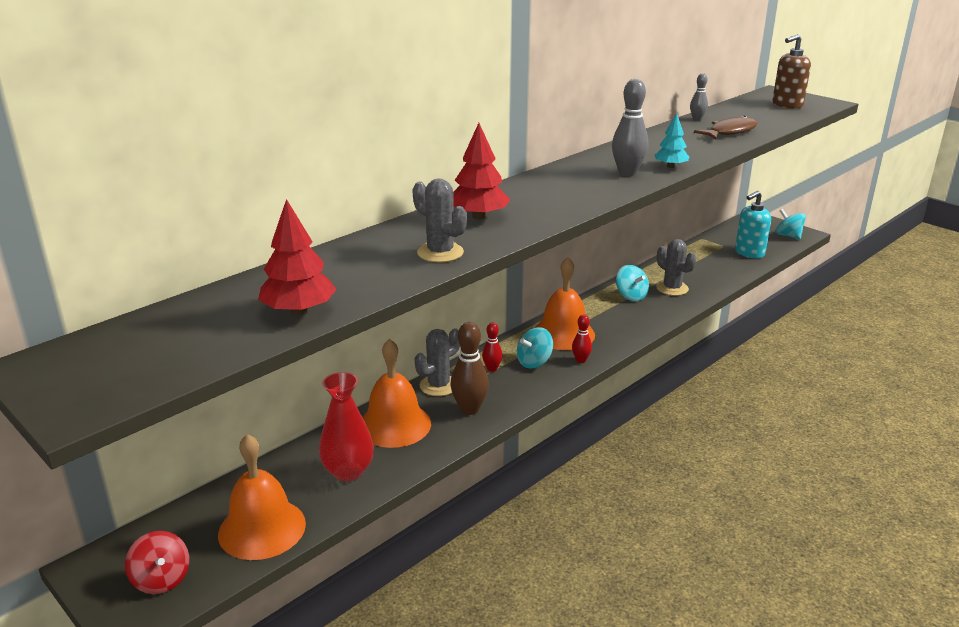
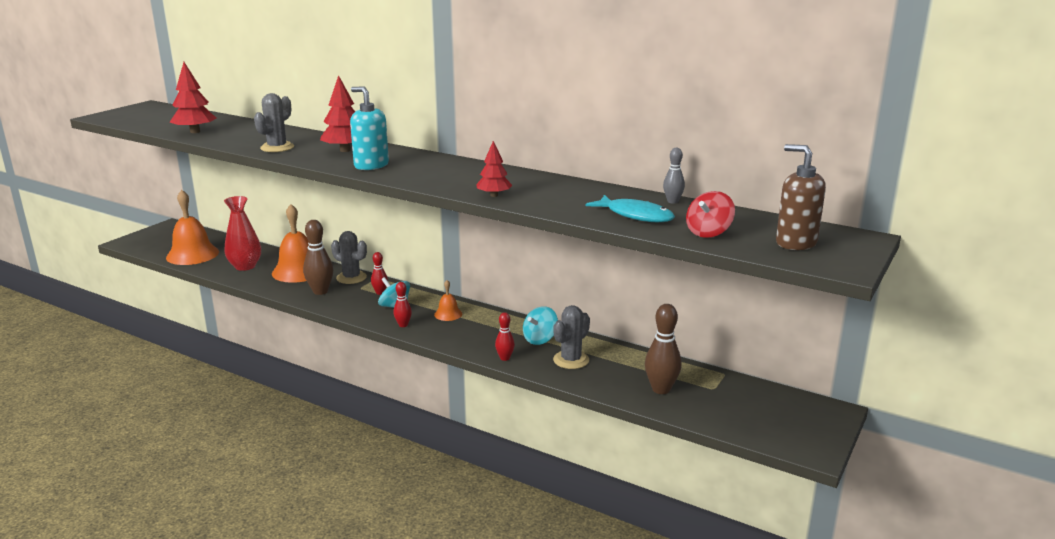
camera: 75 degrees right, 5 degrees down
(161, 579) = (156, 241): red spinning top -> red spinning top (708, 232)
(563, 334) = (448, 314): orange bell -> orange bell, size x0.48
(627, 173) = (466, 182): grey bowling pin -> none
(663, 316) = (505, 358): none -> red bowling pin
(670, 166) = (494, 195): turquoise tree -> red tree
(723, 263) = (661, 389): none -> brown bowling pin
(730, 132) = (635, 215): brown fish -> turquoise fish
(749, 253) = (706, 406): turquoise soap dispenser -> turquoise soap dispenser (371, 165)
(788, 236) = (792, 437): turquoise spinning top -> none

